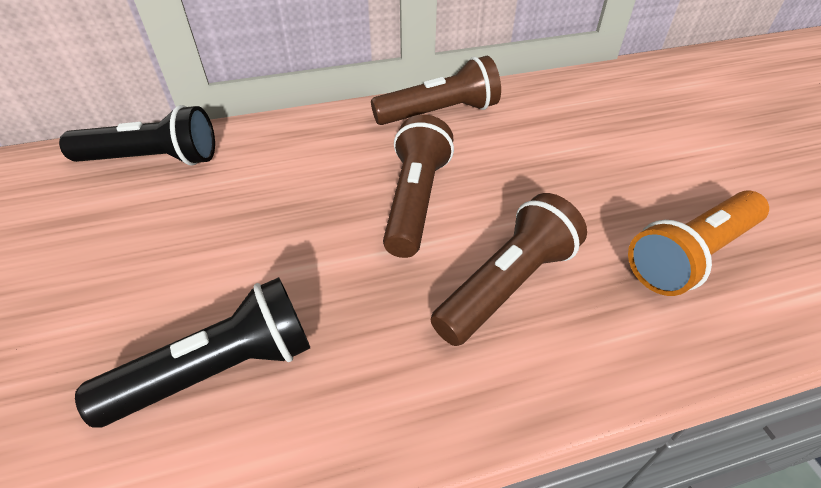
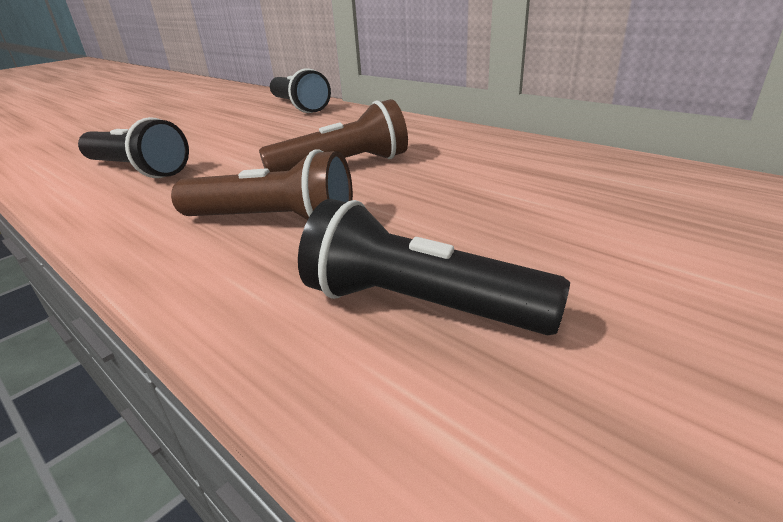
camera: 60 degrees right, 15 degrees down
(439, 113) = (476, 141): brown flashlight -> none
(690, 255) = (420, 304): orange flashlight -> black flashlight

